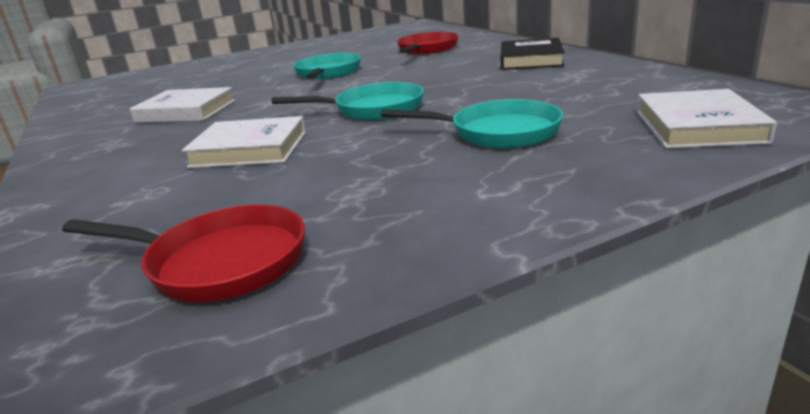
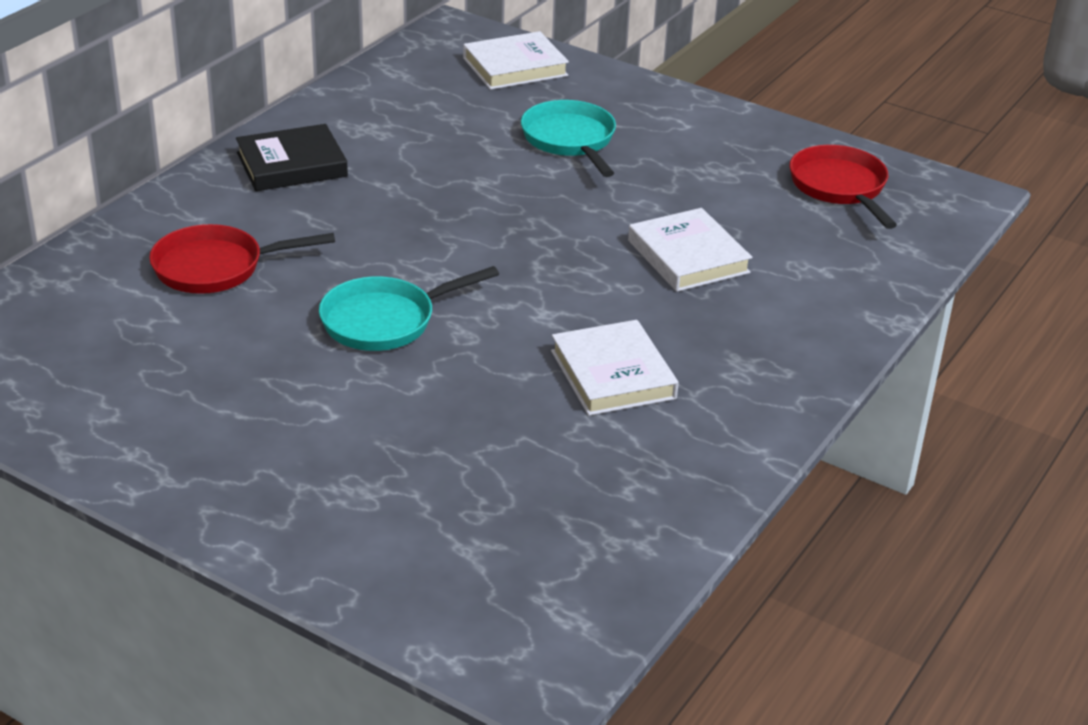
camera: 125 degrees left, 10 degrees up
(373, 109) = (537, 223): turquoise pan -> none

